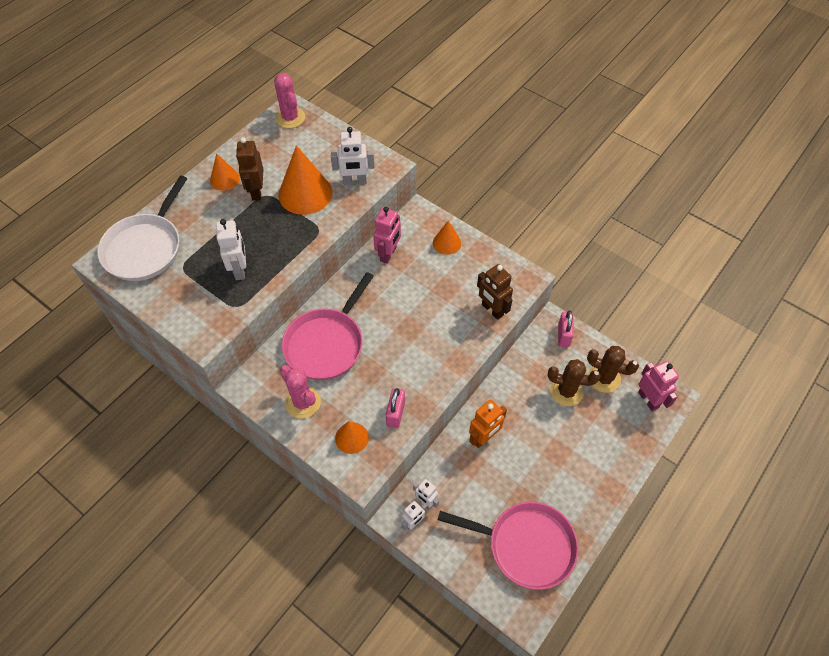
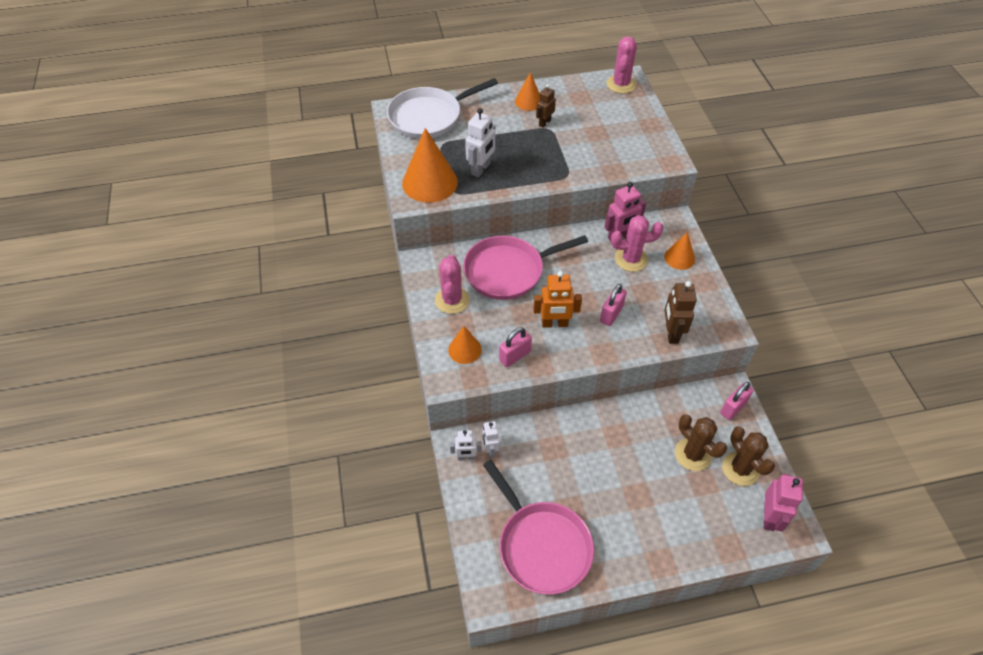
camera: 40 degrees right, 5 degrees down
(256, 191) = (544, 122): brown robot -> brown robot, size x0.65
(305, 193) = (581, 144): orange cone -> orange cone (430, 182)
(355, 181) = (630, 157): white robot -> none
(413, 268) = (631, 259): none -> pink cactus
(437, 325) = (611, 314): none -> pink padlock
(484, 438) = (583, 437): orange robot -> orange robot (554, 324)

